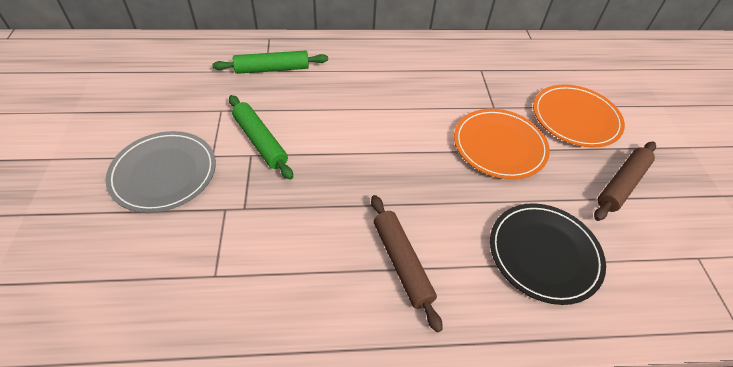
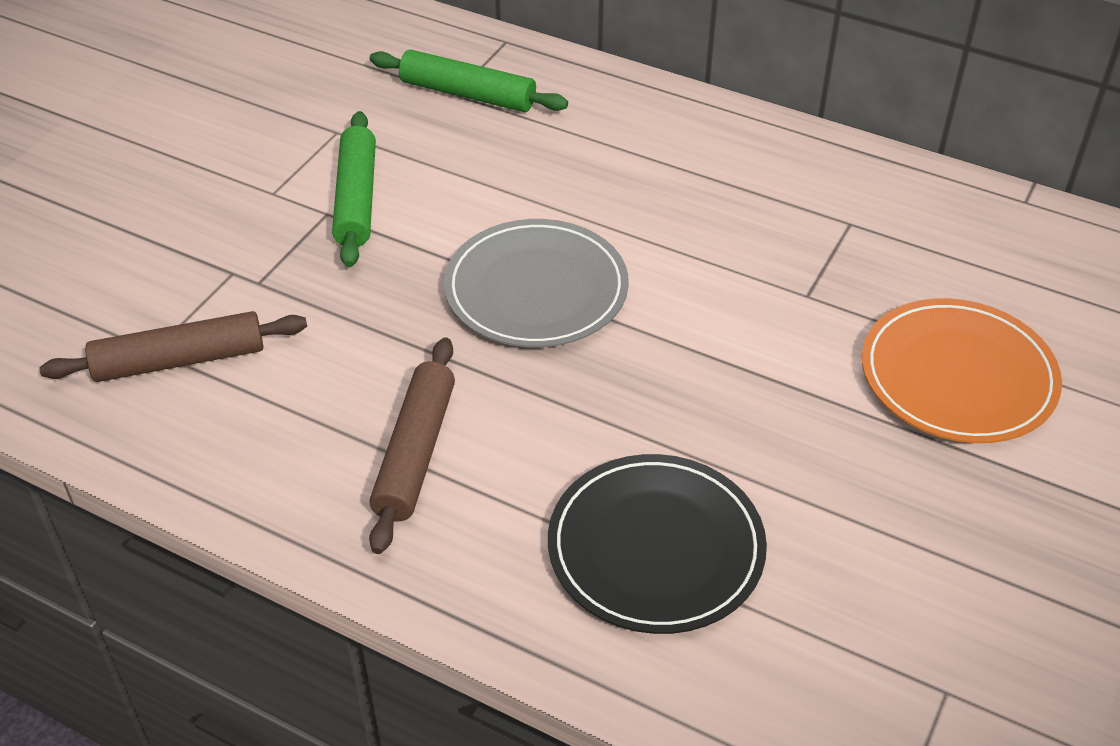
camera: 35 degrees right, 5 degrees down
(164, 173) = (190, 192): grey plate -> grey plate (536, 289)
(499, 146) = (749, 360): orange plate -> none
(621, 184) = (925, 518): brown rolling pin -> brown rolling pin (179, 360)

